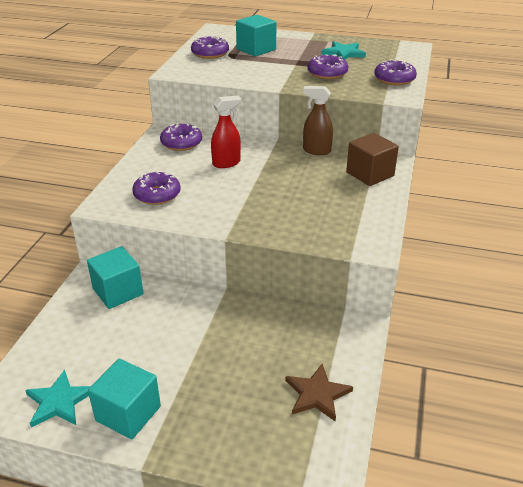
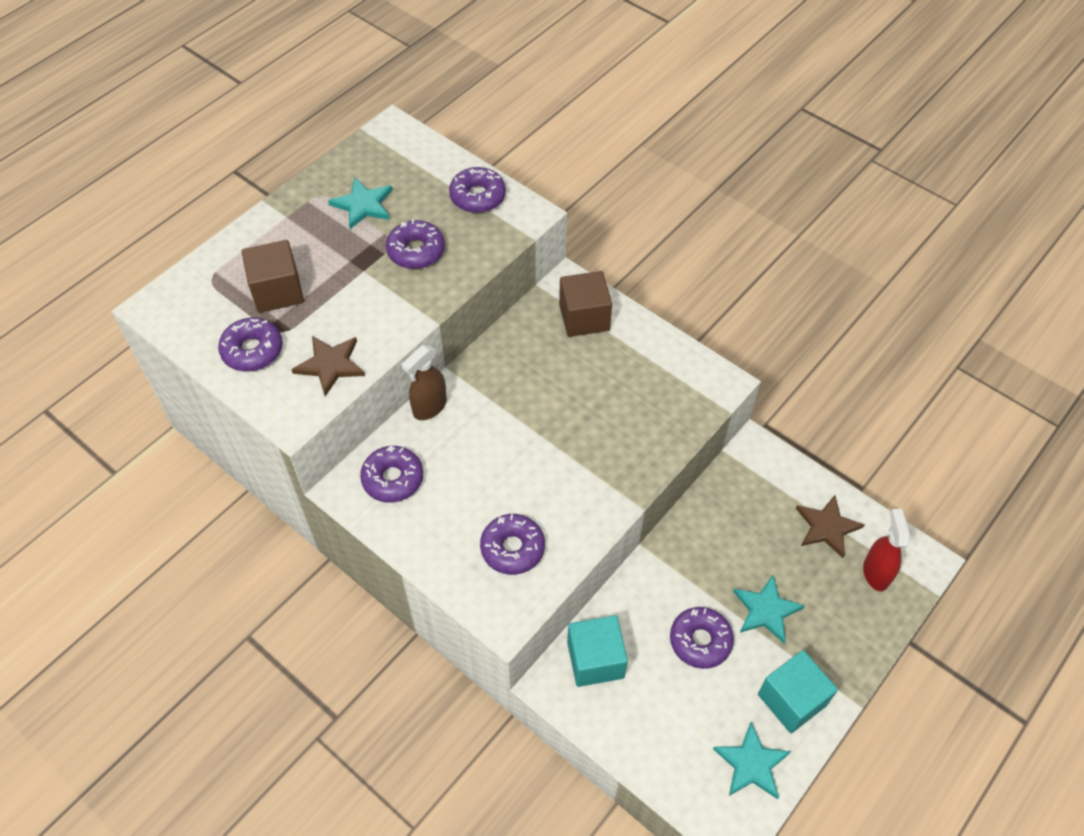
camera: 65 degrees left, 20 degrees up
(159, 341) = (700, 641): none -> purple donut
(207, 374) = (766, 610): none -> turquoise star
(218, 72) = (330, 365): none -> brown star
(226, 163) = (478, 446): red spray bottle -> red spray bottle (876, 573)
(256, 49) = (277, 291): turquoise cube -> brown cube
(316, 151) = (502, 342): brown spray bottle -> brown spray bottle (429, 407)

